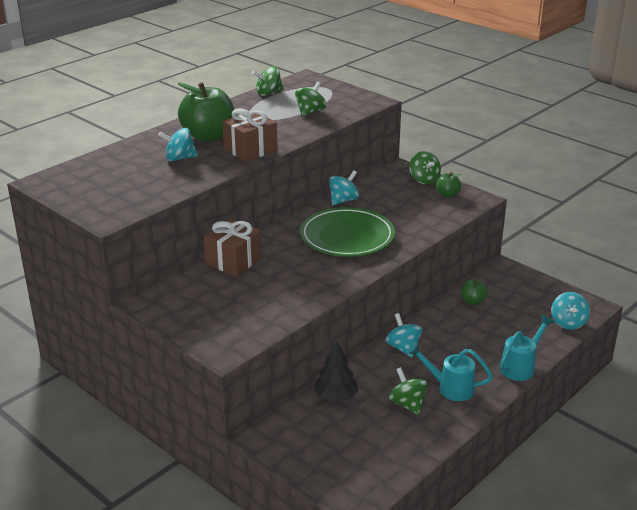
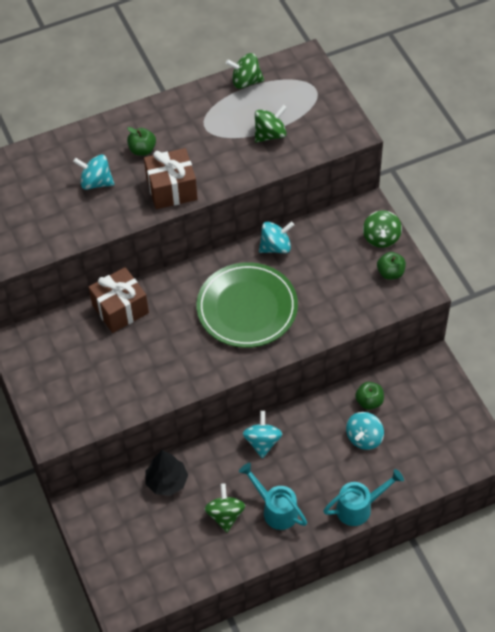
camera: 25 degrees right, 25 degrees up
(208, 136) = (142, 150): green apple -> green apple, size x0.47
(568, 323) = (446, 466): turquoise spinning top -> turquoise spinning top (364, 438)

